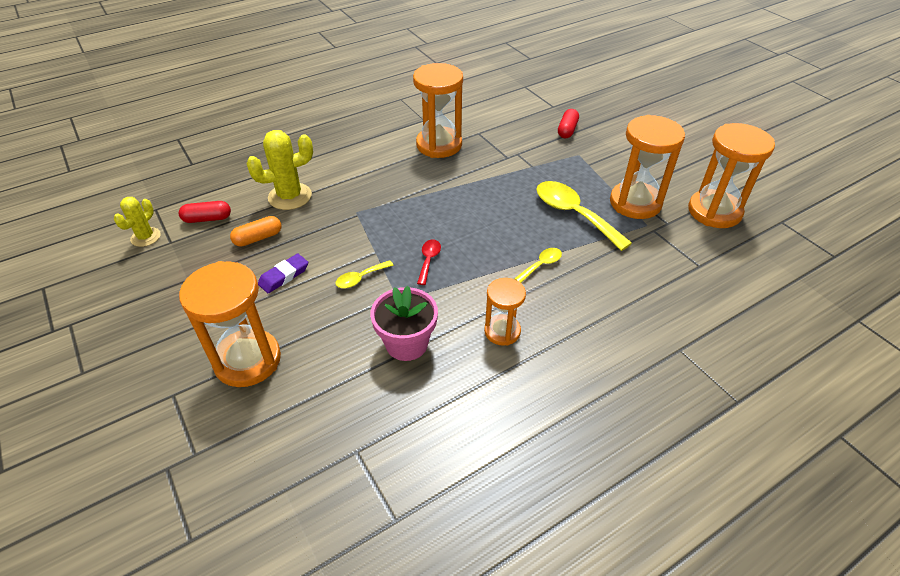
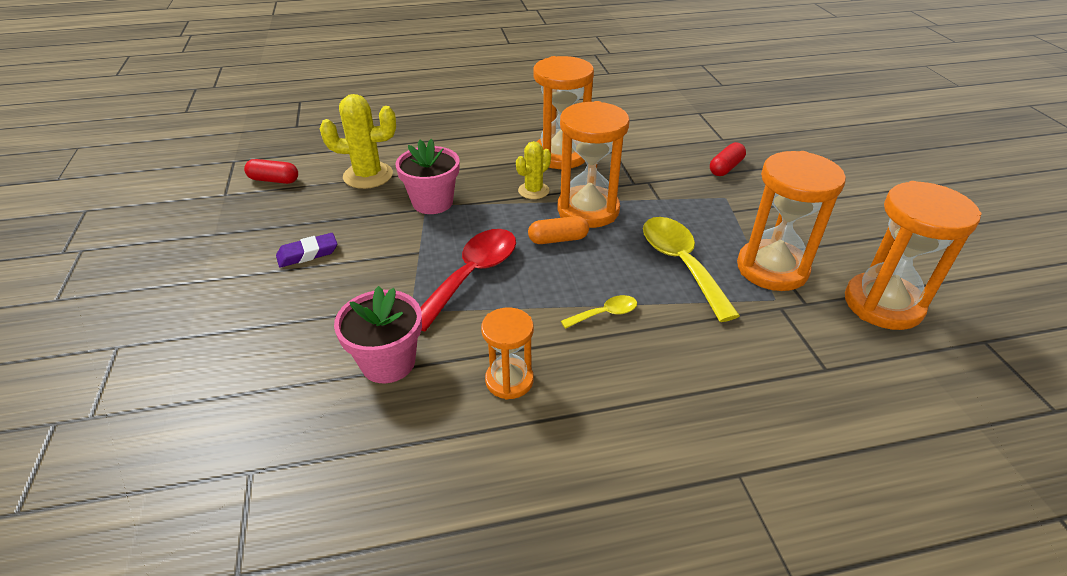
camera: 20 degrees right, 5 degrees down
(145, 237) = (206, 185): yellow cactus -> yellow cactus (533, 191)
(247, 360) = (211, 332): orange hourglass -> orange hourglass (588, 210)
(258, 238) = (309, 209): orange capsule -> orange capsule (558, 239)
(360, 208) = (432, 202): none -> pink flower pot
(360, 278) = (384, 276): yellow spoon -> none
(428, 260) = (472, 275): red spoon -> red spoon, size x2.05

